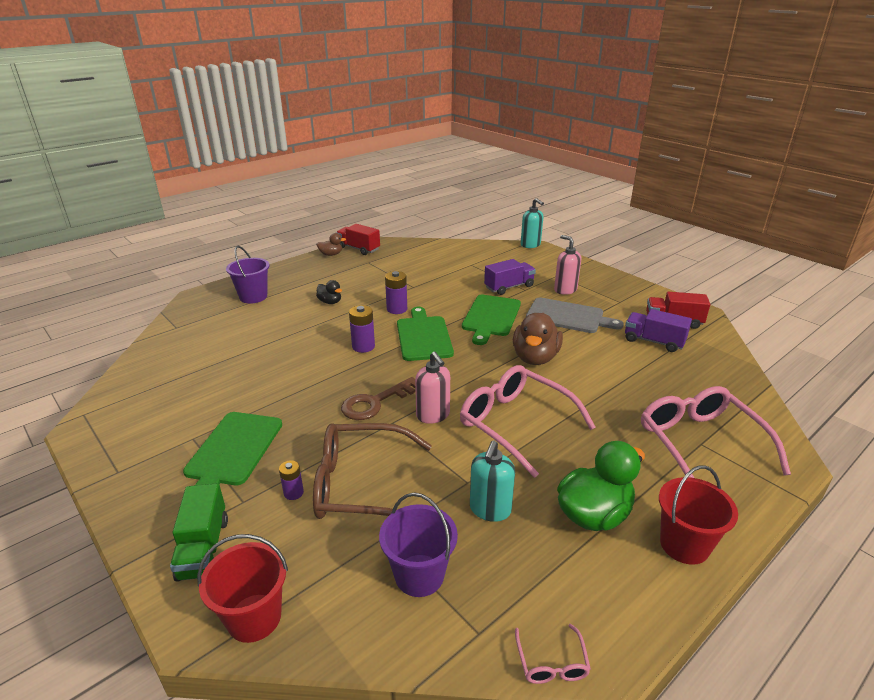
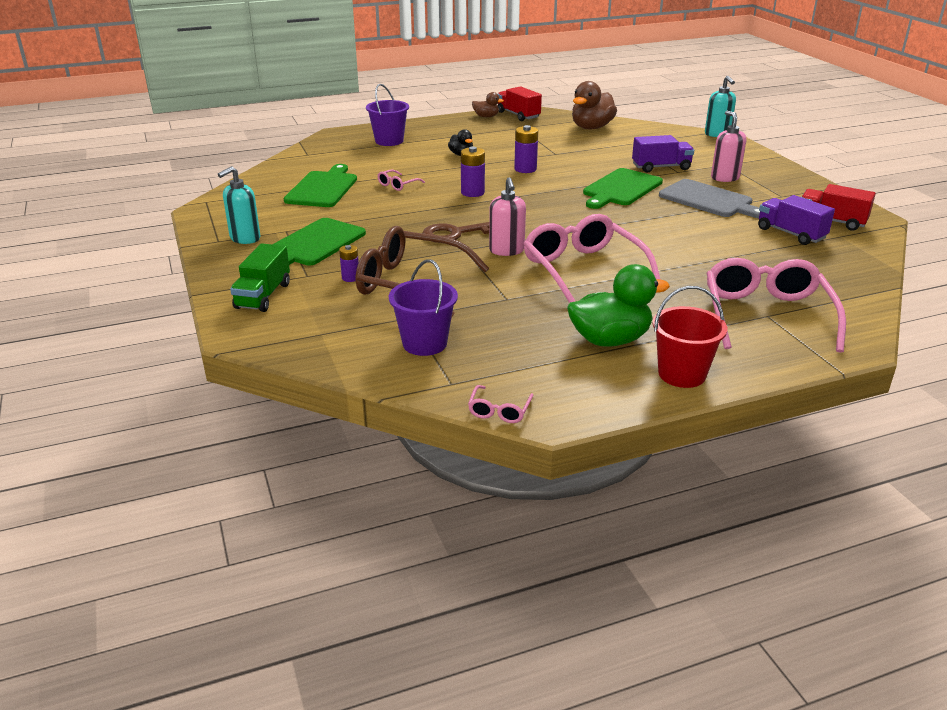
camera: 20 degrees right, 0 degrees up
(254, 617) = (282, 339): red bucket -> none
(286, 350) = (398, 185): none -> pink glasses
(423, 336) = (538, 194): green cutting board -> green cutting board (322, 188)
(490, 509) = (514, 319): turquoise soap dispenser -> turquoise soap dispenser (245, 238)
(535, 358) = (643, 226): brown duck -> brown duck (591, 127)

